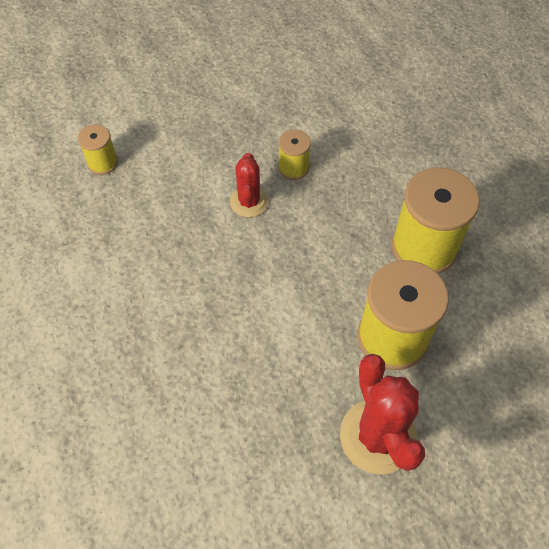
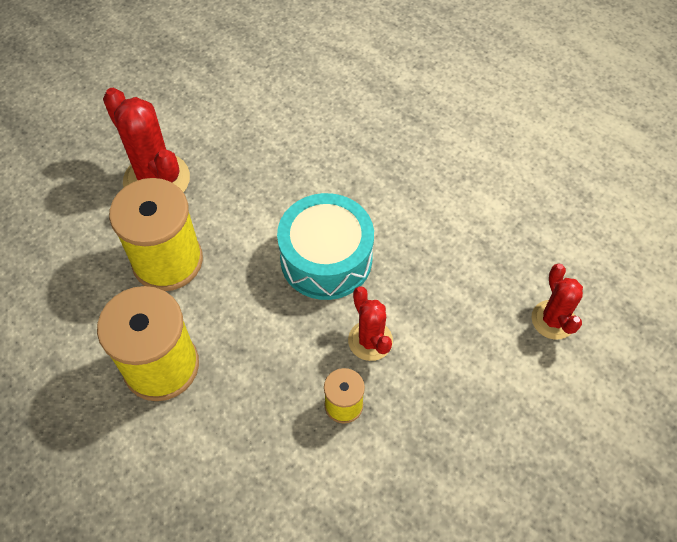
camera: 155 degrees right, 0 degrees up
(102, 163) = (553, 320): yellow spool -> red cactus
(248, 280) = (326, 259): none -> turquoise drum

